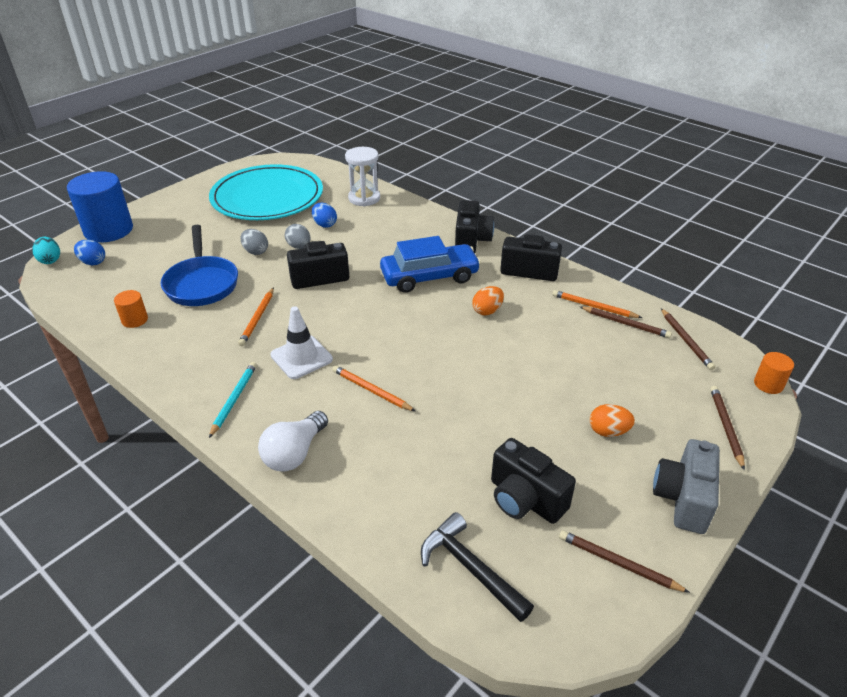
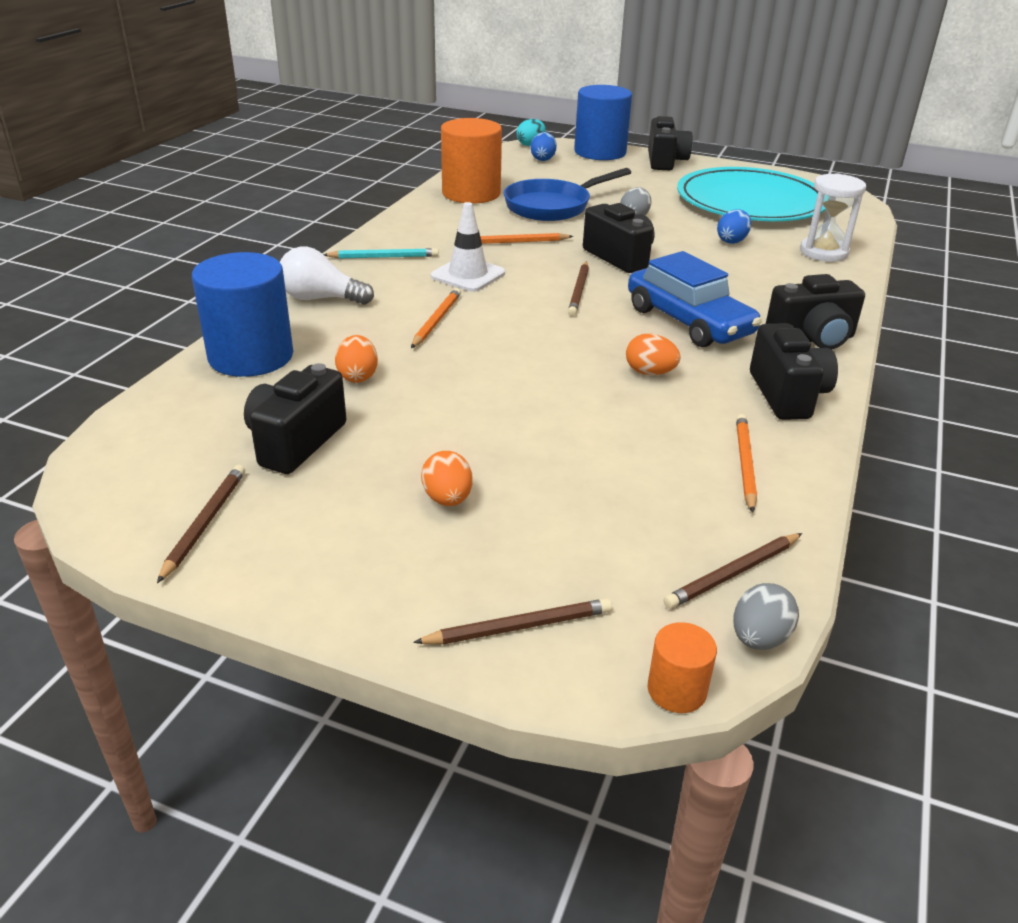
camera: 70 degrees right, 5 degrees down
(135, 320) = (471, 193): orange cylinder -> orange cylinder, size x2.20
(161, 207) = (665, 162): none -> black camera
(299, 247) = (668, 236): grey egg -> grey egg (759, 638)
(381, 514) = (251, 356): none -> blue cylinder
(441, 450) = (358, 376): none -> orange egg
(470, 568) = (185, 418): black hammer -> none
(625, 324) = (725, 500): brown pencil -> brown pencil (579, 291)
(683, 498) = (334, 579): grey camera -> none

